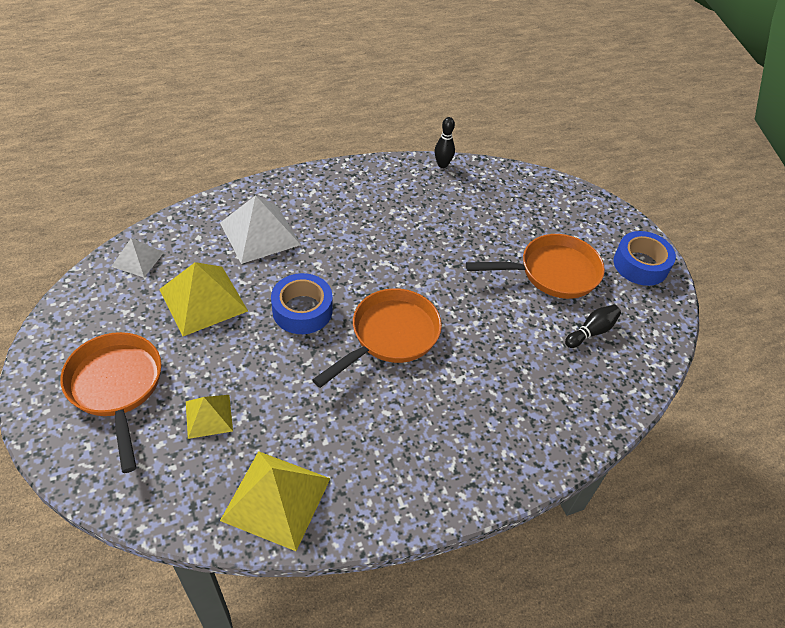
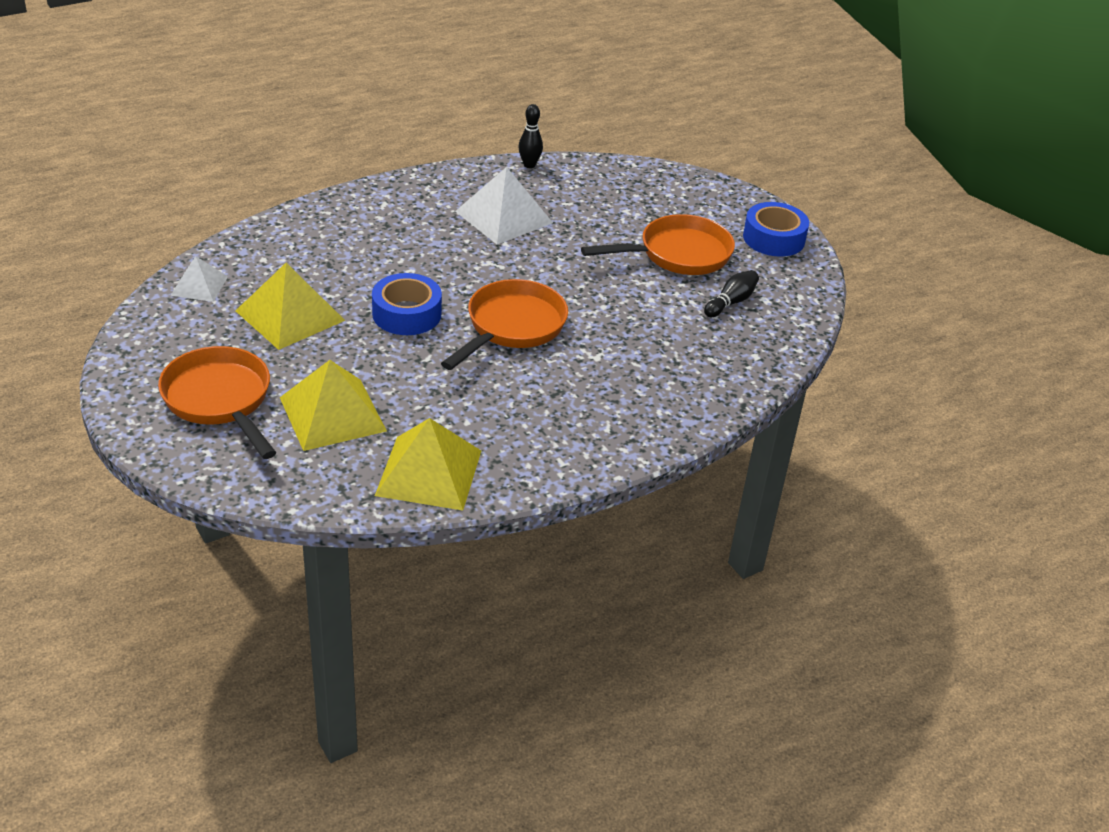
camera: 10 degrees left, 10 degrees down
(209, 416) = (333, 414): yellow pyramid -> yellow pyramid, size x1.75
(259, 233) = (334, 249): white pyramid -> white pyramid (503, 217)

